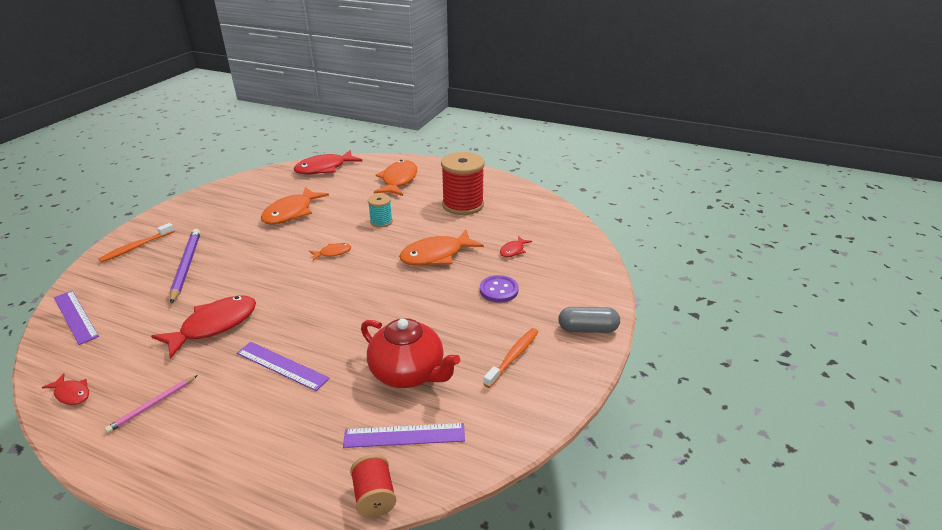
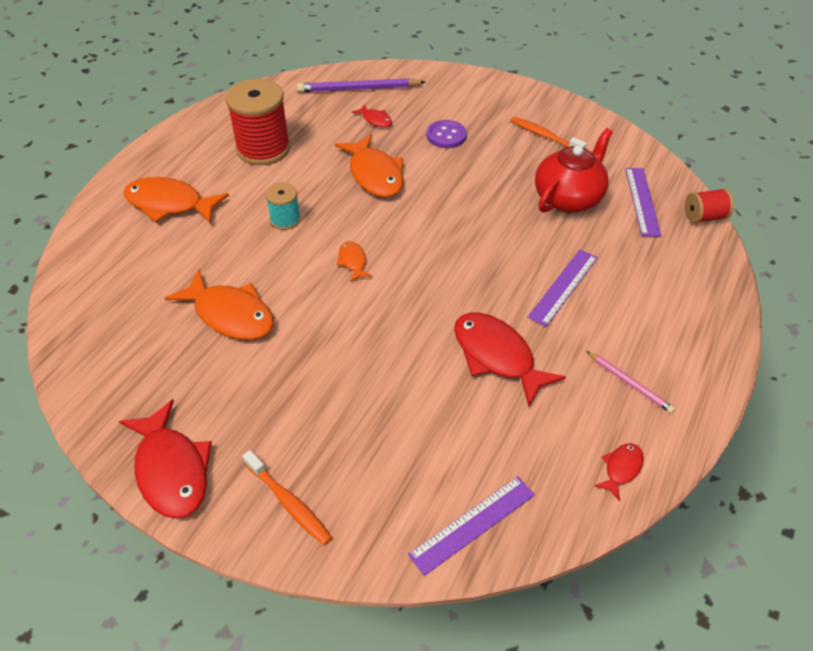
camera: 85 degrees left, 15 degrees up
(186, 266) = (359, 417): purple pencil -> purple pencil (358, 89)
(324, 168) = (88, 288): red fish -> red fish (171, 469)
(587, 329) = (507, 92): grey capsule -> none

